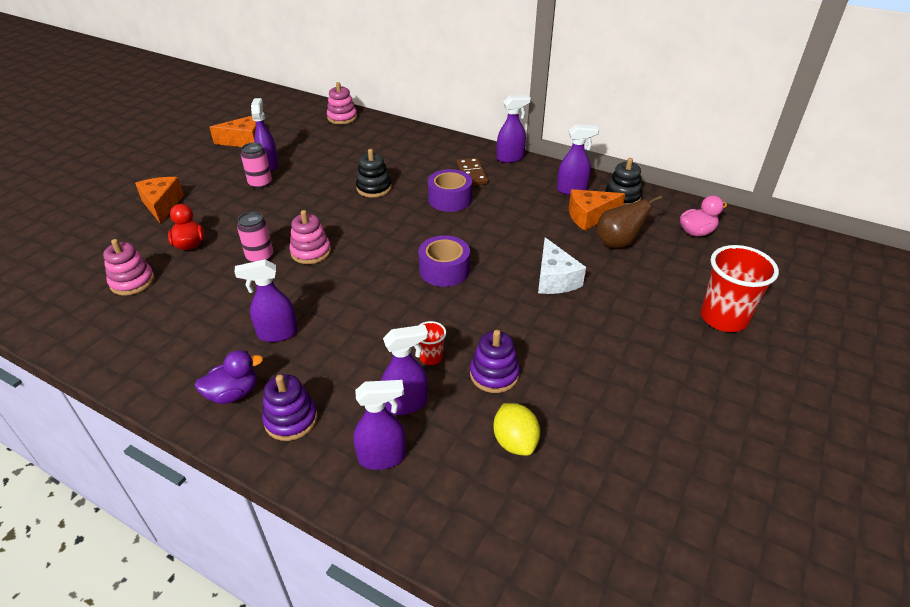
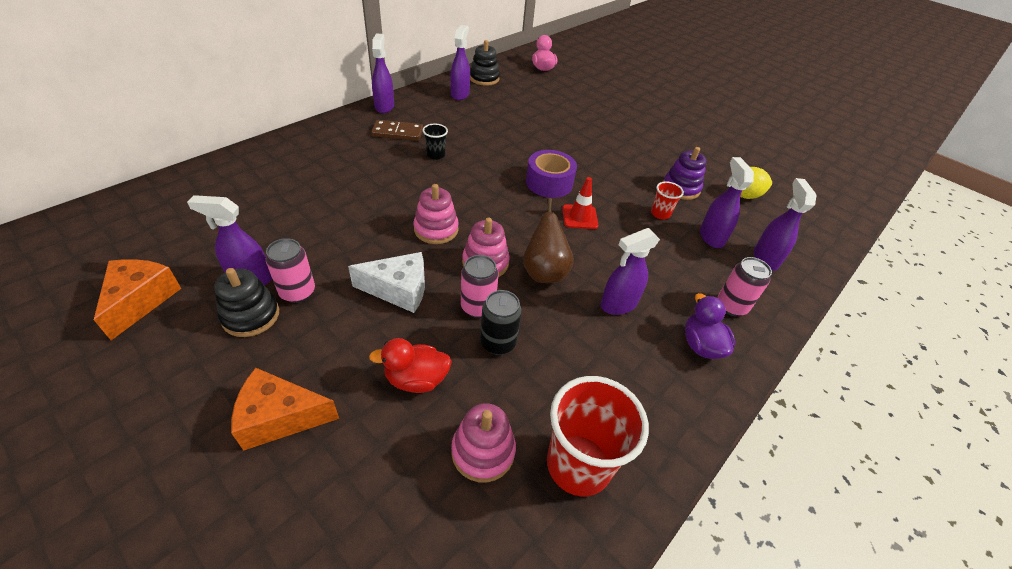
camera: 80 degrees left, 5 degrees up
(224, 273) = (498, 343): none -> black can
(277, 334) = (618, 304): purple spray bottle -> purple spray bottle turned 60 degrees clockwise
(291, 419) = (731, 306): purple stacking toy -> pink can
(342, 117) = (172, 192): pink stacking toy -> pink stacking toy (436, 229)
(374, 188) = (381, 197): black stacking toy -> black stacking toy (251, 316)
(396, 297) = (579, 217): none -> red traffic cone
(450, 199) = (435, 155): purple tape -> black cup
(555, 279) = (578, 135): white cheese -> white cheese (399, 290)
(589, 216) = (503, 98): orange cheese -> none
(617, 243) = (543, 98): brown pear -> brown pear (544, 272)
(723, 318) = (634, 90): red cup -> red cup (578, 465)

